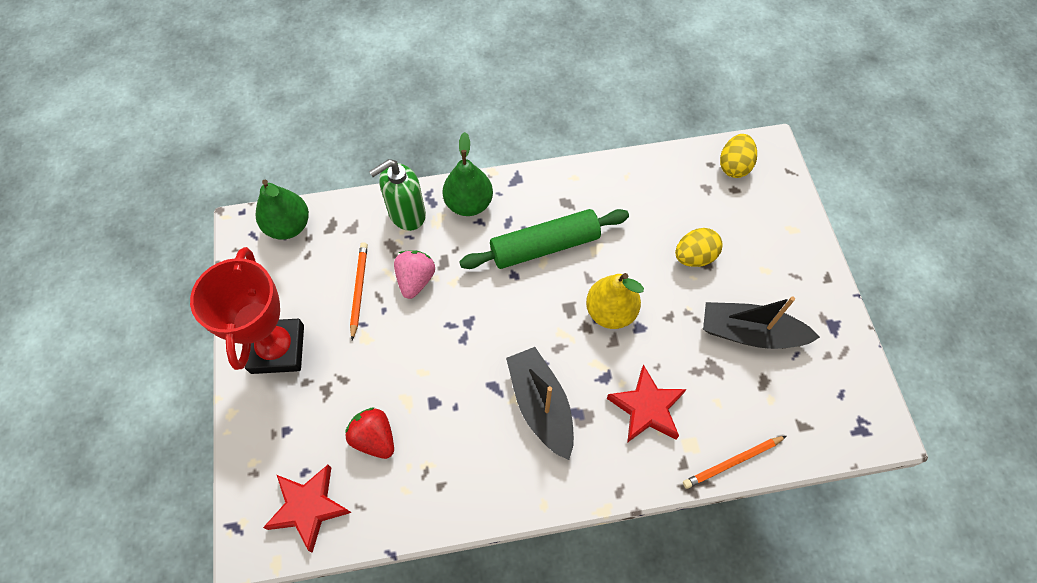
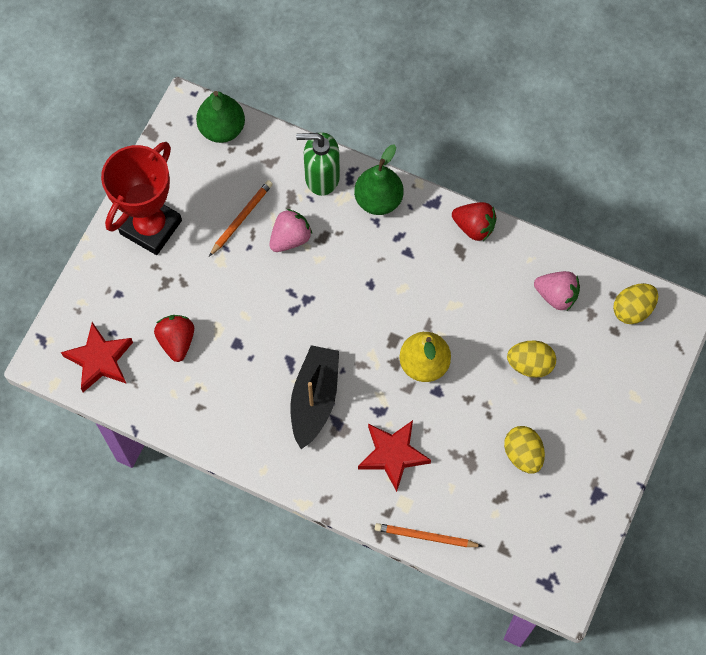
camera: 35 degrees right, 5 degrees up
(544, 246) = (413, 276): green rolling pin -> none
(563, 178) = (474, 227): none -> red strawberry
(669, 191) = (556, 295): none -> pink strawberry
(750, 333) = (523, 454): black boat -> yellow egg

